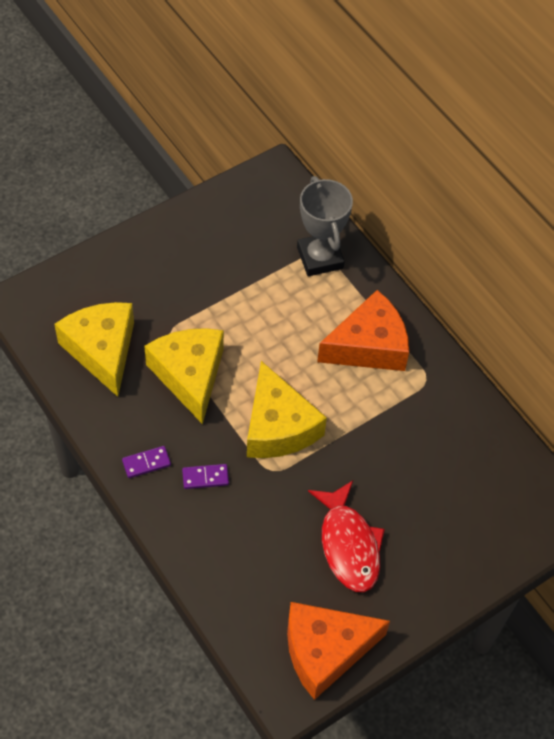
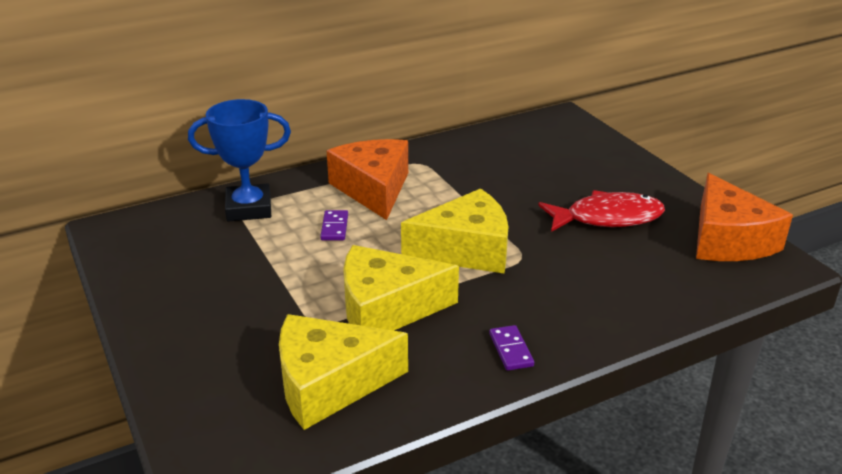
camera: 80 degrees left, 25 degrees down
(205, 477) = (531, 304): purple domino -> purple domino (334, 227)
(320, 258) = (249, 208): grey trophy -> blue trophy

